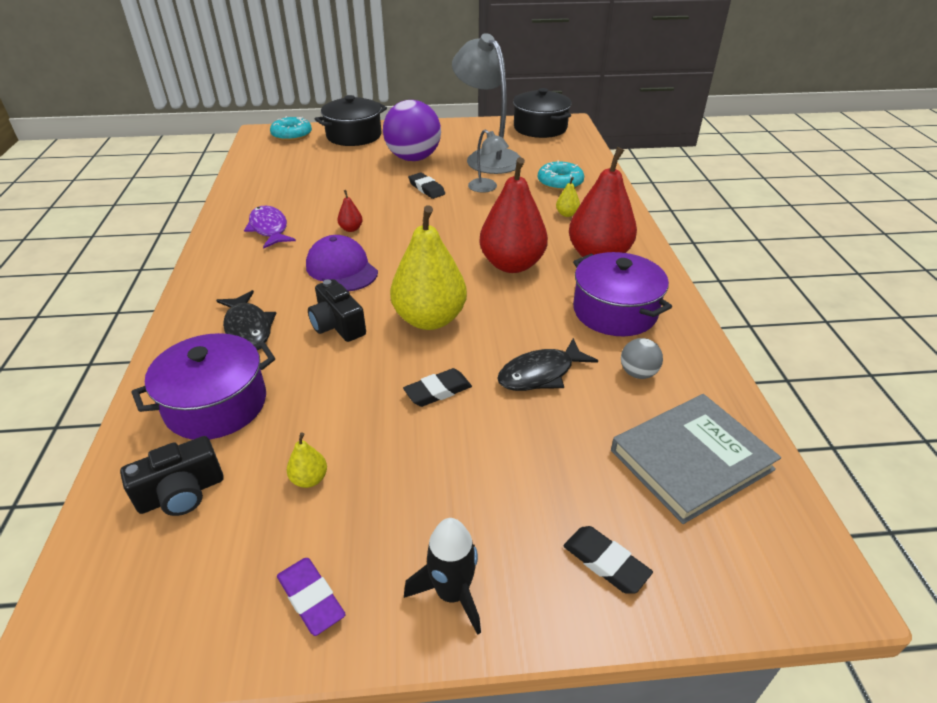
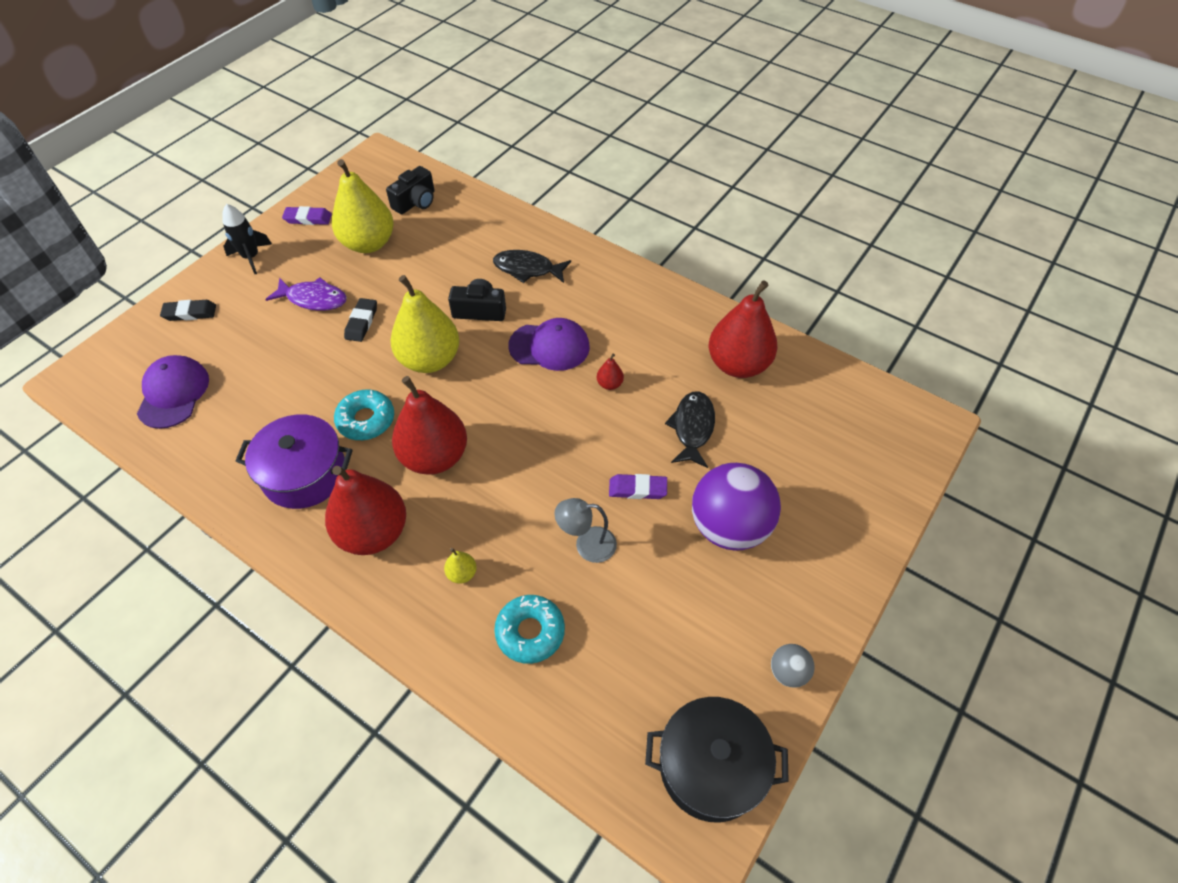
camera: 130 degrees right, 15 degrees up
(182, 493) = (415, 202): black camera -> black camera turned 150 degrees counterclockwise
(216, 404) = (466, 232): purple pot -> none
(269, 228) = (664, 333): purple fish -> purple fish (313, 299)
(274, 193) = (738, 364): none -> red pear
(292, 135) = (903, 447): turquoise donut -> turquoise donut (366, 420)
(309, 479) = (368, 243): yellow pear -> yellow pear, size x2.49
(354, 136) = (854, 507): black pot -> none
(426, 188) = (637, 489): black eraser -> purple eraser
(487, 157) = (666, 608): grey lamp -> none
(540, 374) = (311, 379): black fish -> black fish (692, 428)
(638, 373) = (245, 429): grey ball -> grey ball (788, 672)
(691, 460) = (173, 393): grey book -> purple cap

